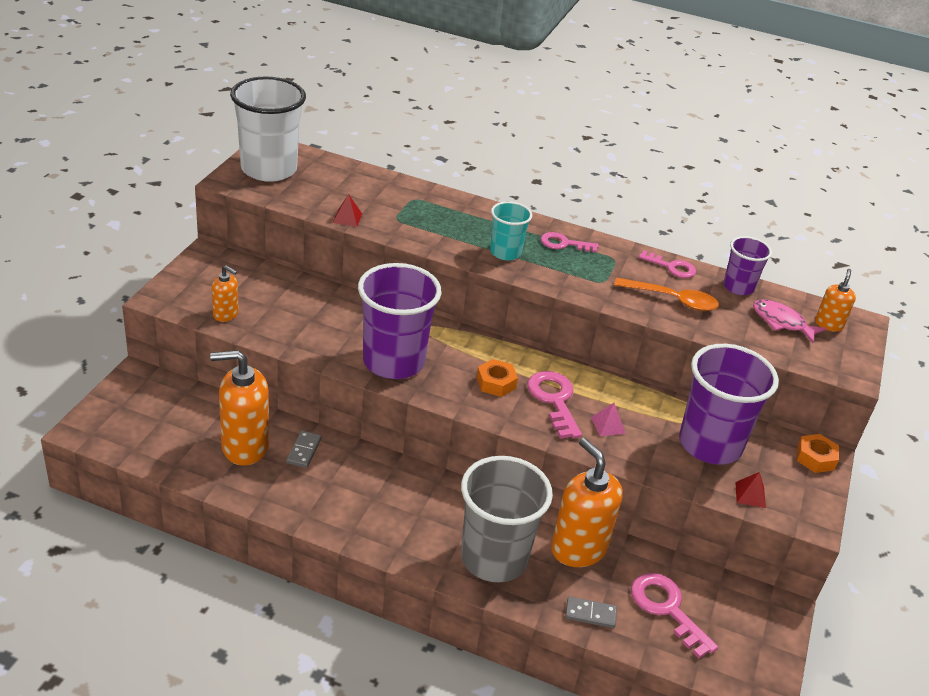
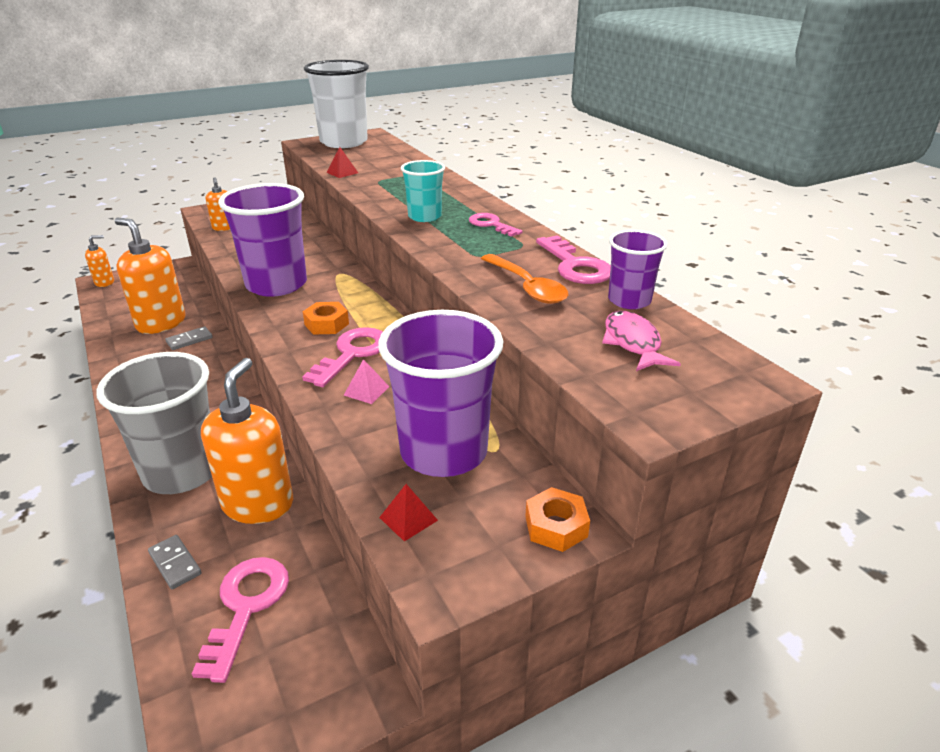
camera: 45 degrees right, 5 degrees down
(672, 267) = (575, 266): pink key -> pink key, size x1.52
(828, 324) = (701, 366): orange soap dispenser -> orange soap dispenser (105, 282)

